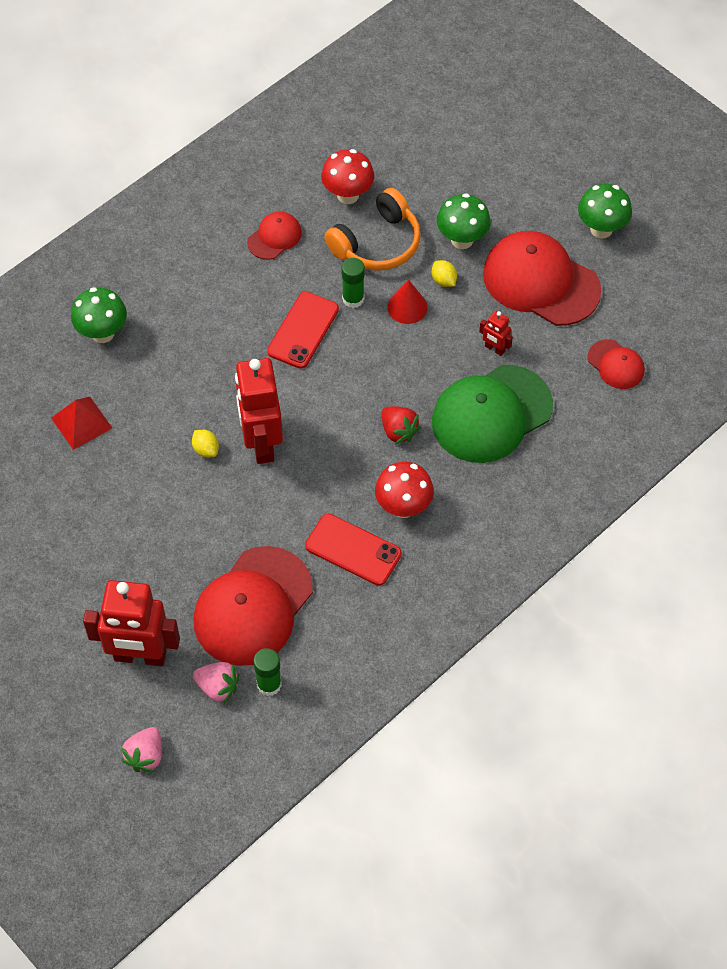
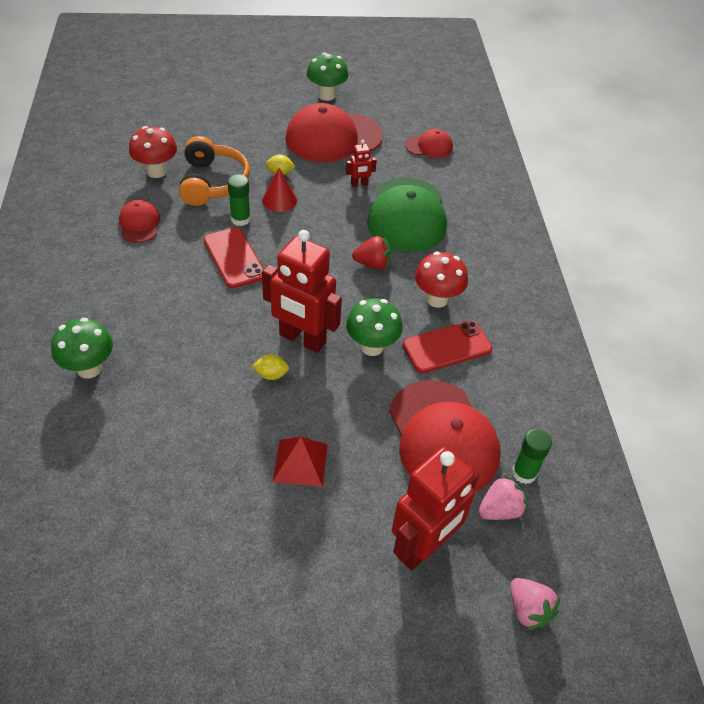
camera: 55 degrees left, 10 degrees down
(81, 423) = (153, 438): red pyramid -> red pyramid (300, 462)
(462, 240) = (260, 148): green mushroom -> green mushroom (371, 347)

